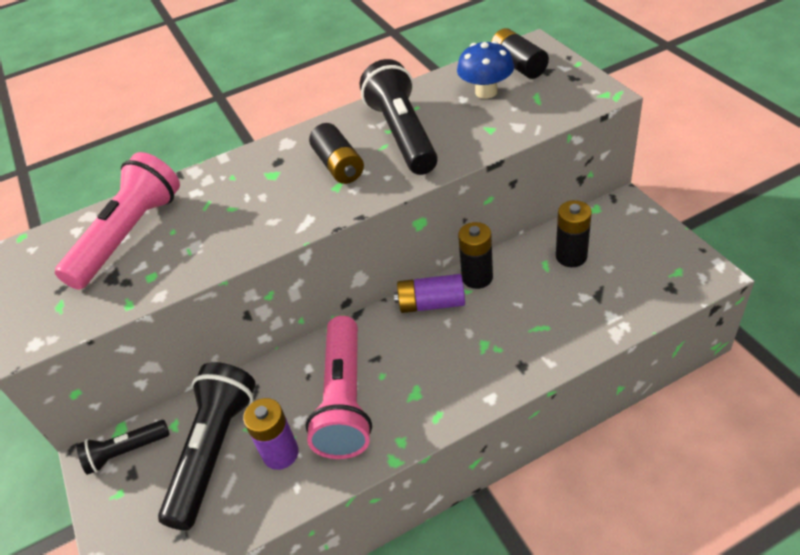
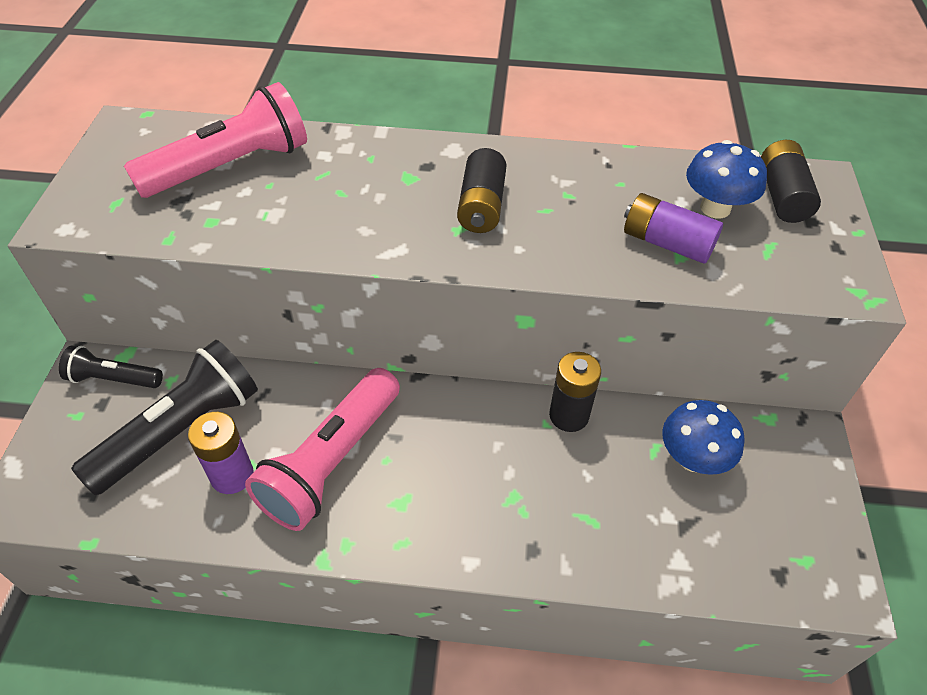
camera: 25 degrees right, 5 degrees up
(403, 134) = (578, 207): black flashlight -> none
(431, 303) = (498, 414): purple battery -> purple battery (666, 243)
(571, 256) = (692, 458): black battery -> blue mushroom

